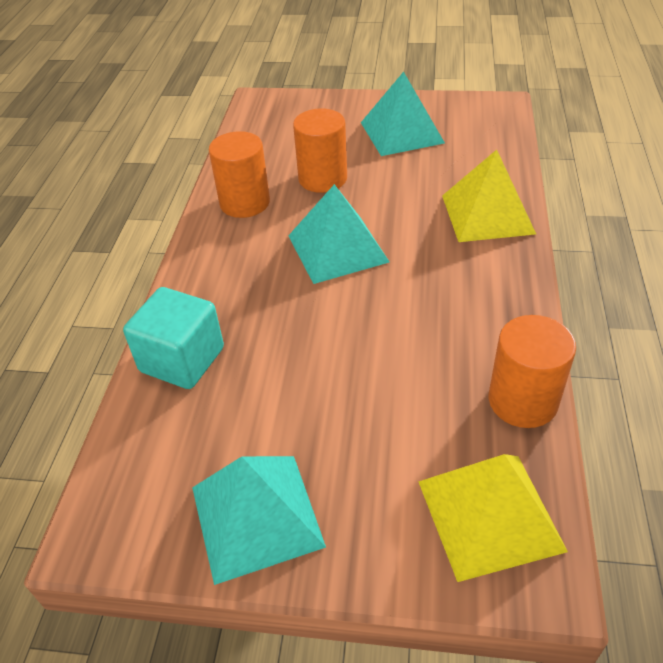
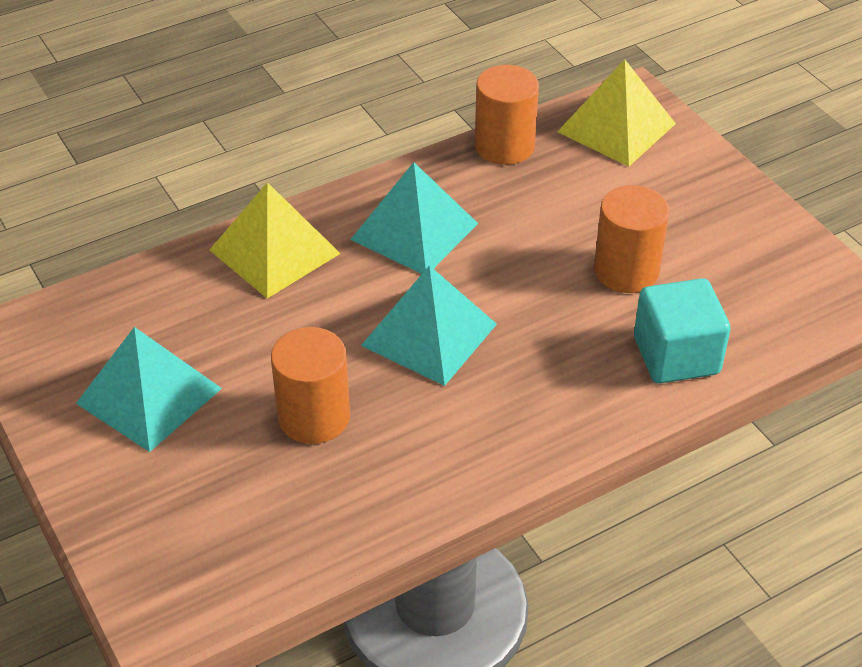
camera: 130 degrees left, 0 degrees up
(245, 203) = (422, 462): orange cylinder -> orange cylinder (626, 271)
(257, 516) = (742, 225): turquoise pyramid -> turquoise pyramid (414, 231)

